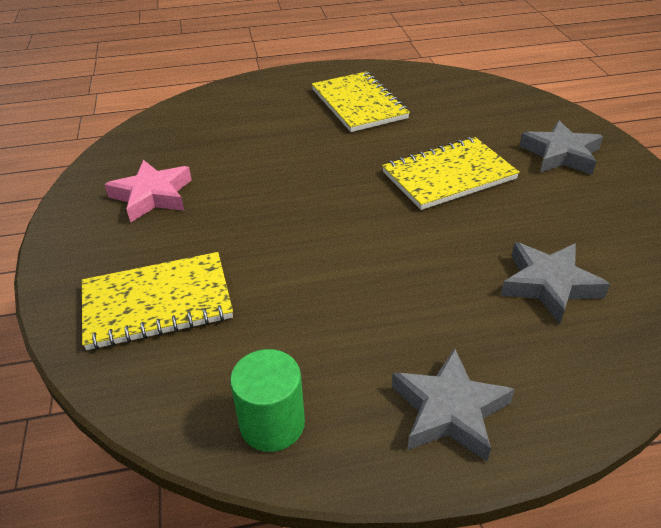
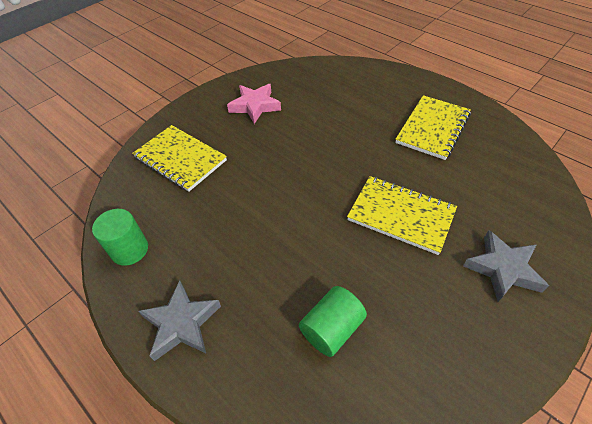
camera: 55 degrees right, 10 degrees up
(549, 285) = (332, 329): grey star -> green cylinder

